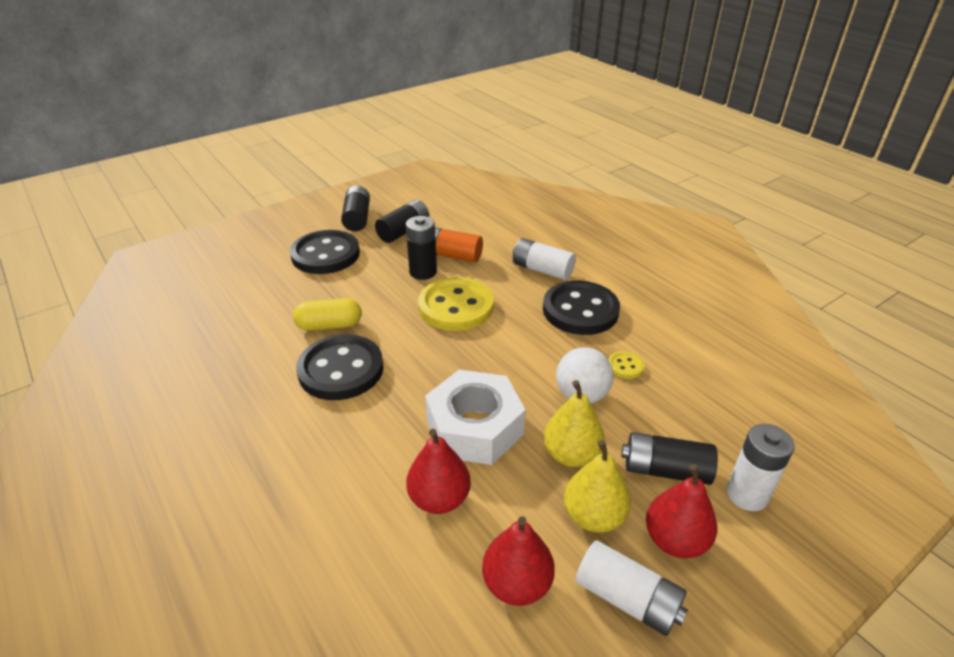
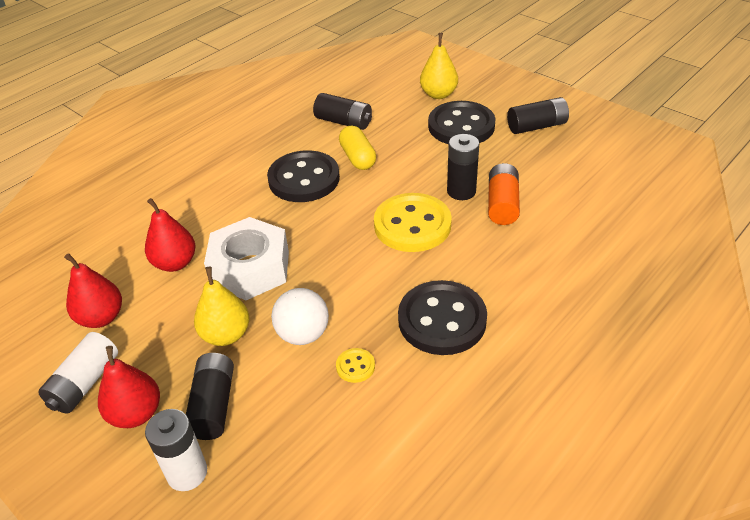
camera: 80 degrees right, 5 degrees up
(404, 231) = (530, 161): black battery -> black battery (344, 122)
(542, 270) = (509, 278): white battery -> none
(593, 516) = (160, 356): yellow pear -> yellow pear (438, 94)

